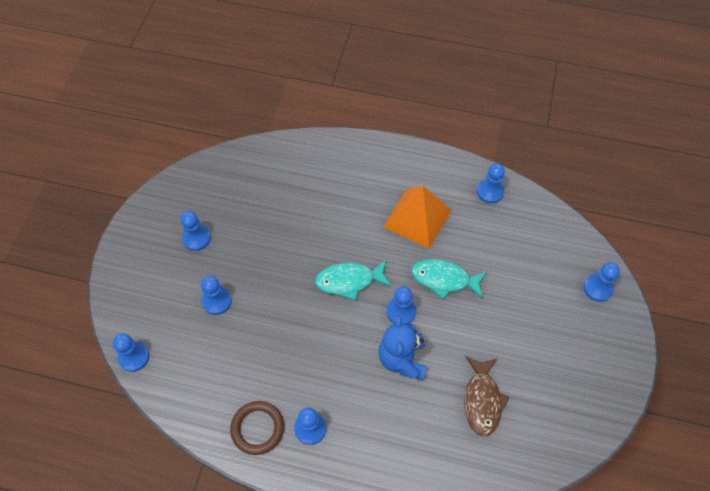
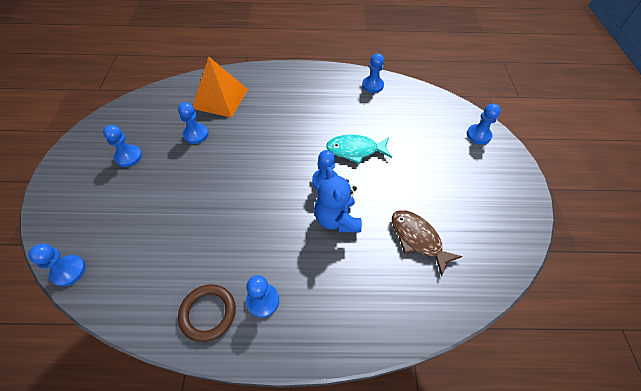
camera: 15 degrees left, 5 degrees down
(217, 301) = (153, 204): blue pawn -> blue pawn (196, 134)
(349, 281) = (274, 166): turquoise fish -> none
(417, 218) = (321, 111): orange pyramid -> orange pyramid (220, 99)
(482, 400) = (417, 239): brown fish -> brown fish turned 150 degrees clockwise

